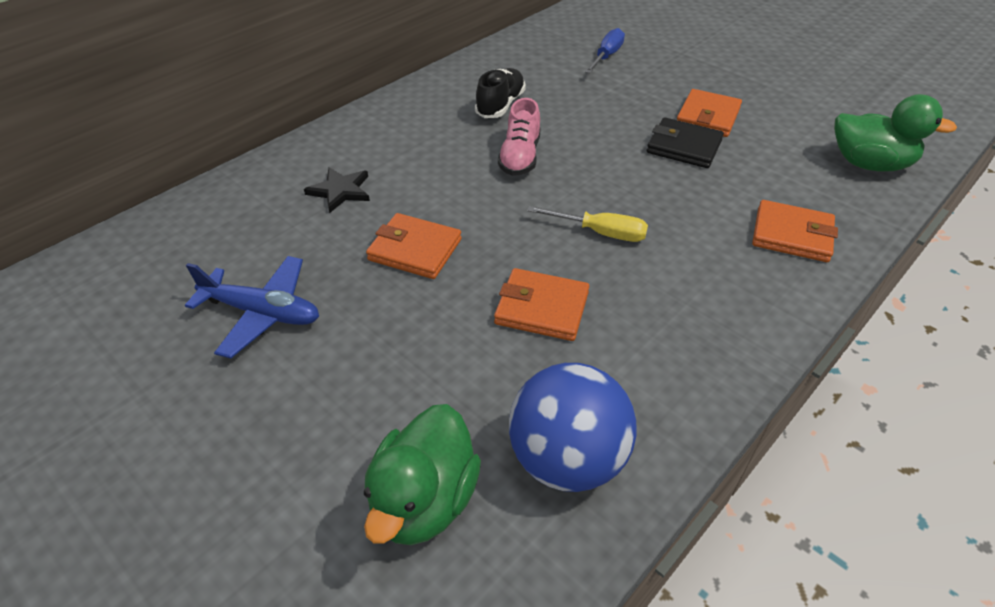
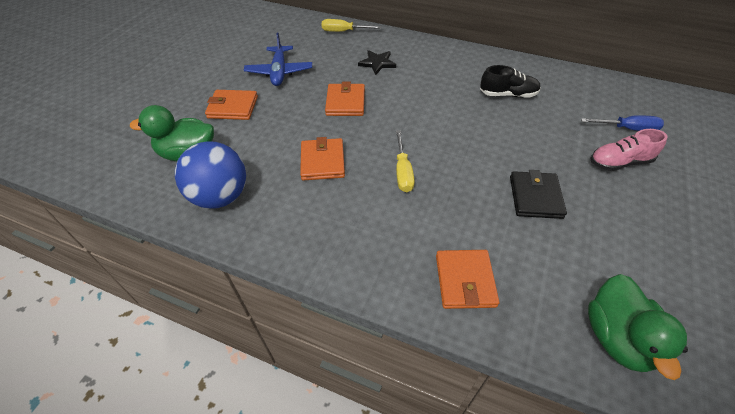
camera: 70 degrees right, 5 degrees up
(213, 203) = (344, 31): none -> yellow screwdriver
(520, 157) = (457, 118): pink shoe -> pink shoe (619, 162)
(707, 117) = (593, 205): orange wallet -> orange wallet (233, 107)

